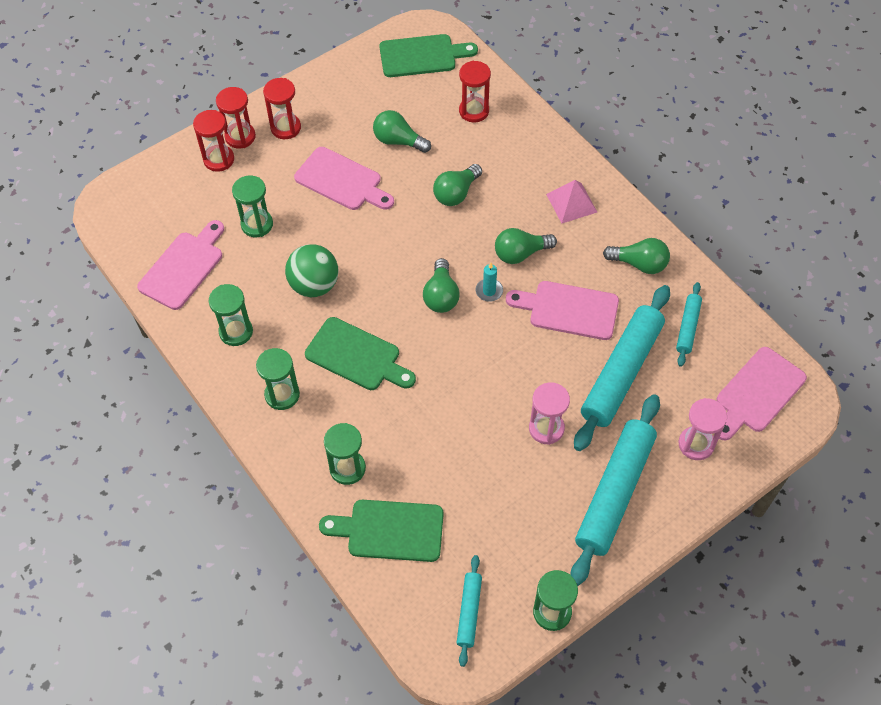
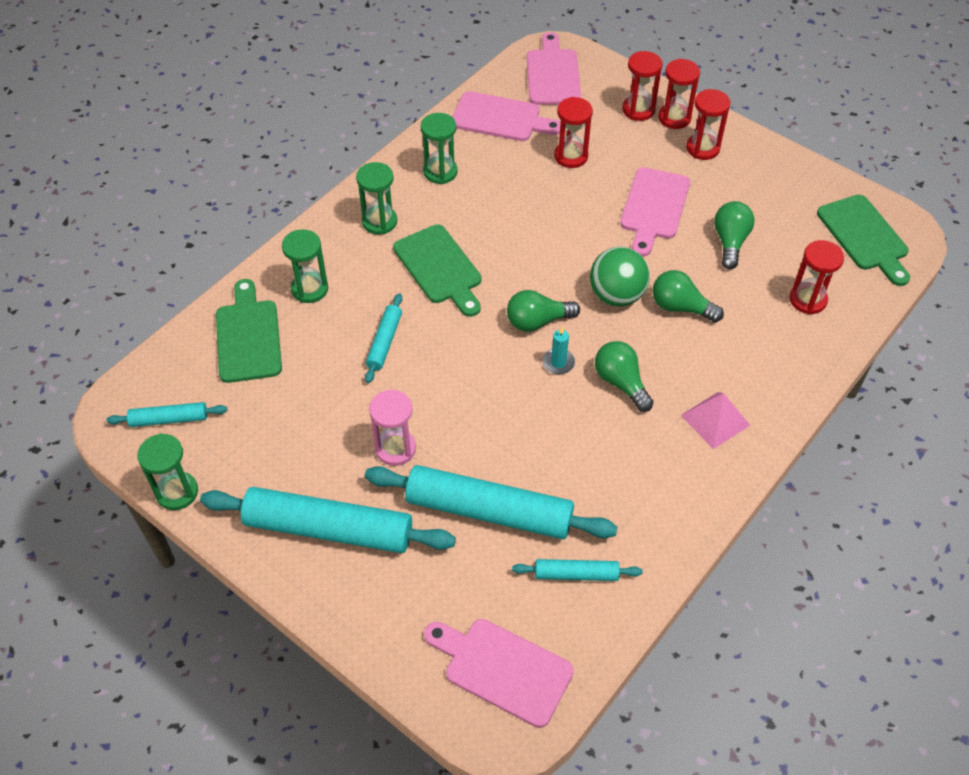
camera: 75 degrees right, 5 degrees down
(257, 224) = (571, 156): green hourglass -> red hourglass
(314, 285) = (514, 216): green ball -> green ball (616, 295)
(357, 356) = (440, 268): green cutting board -> green cutting board turned 45 degrees counterclockwise
(430, 416) = (384, 342): none -> turquoise rolling pin
(568, 310) = (559, 443): pink cutting board -> pink cutting board (552, 74)
(639, 264) = (652, 506): green light bulb -> none
(696, 444) = (411, 606): pink hourglass -> none

